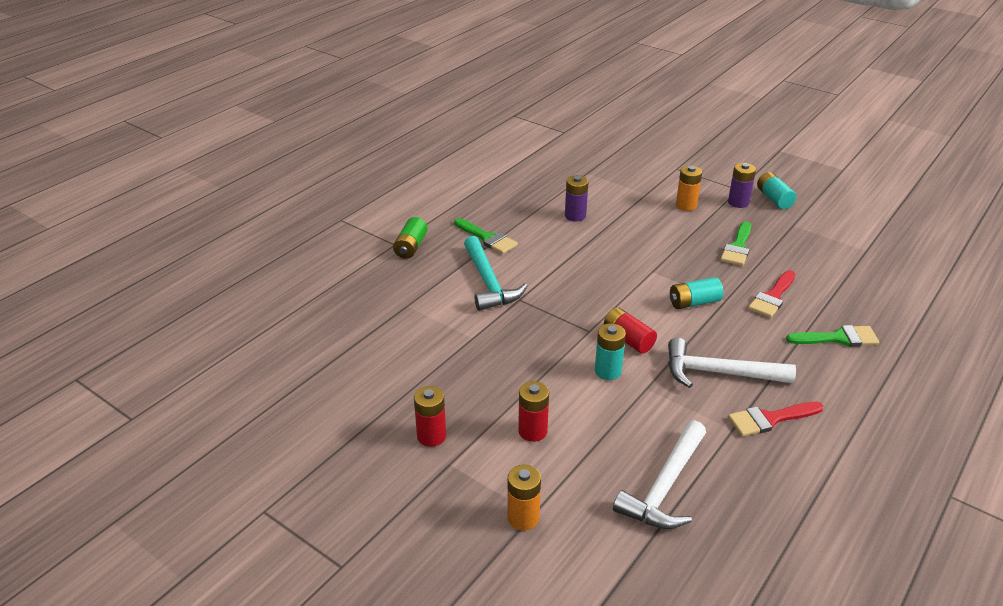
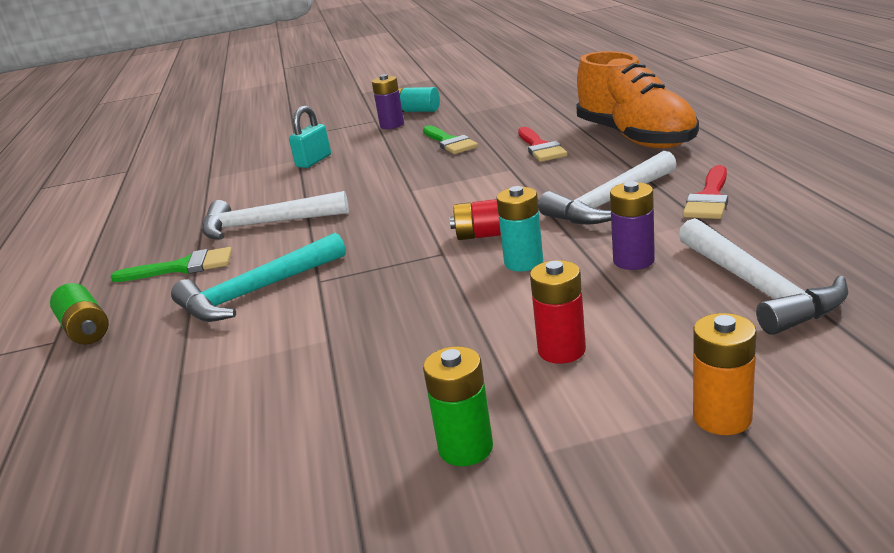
camera: 45 degrees left, 10 degrees down
(431, 436) = (465, 448): red battery -> green battery
(489, 283) = (256, 292): turquoise hammer -> turquoise hammer turned 120 degrees clockwise
(556, 237) = (265, 224): none -> white hammer
(575, 216) = (255, 203): purple battery -> purple battery (633, 261)
(650, 202) = (314, 161): none -> turquoise padlock
(686, 205) = (351, 147): orange battery -> none
(694, 302) = (490, 184): turquoise battery -> none
(838, 338) = (635, 137): green brush -> orange shoe

